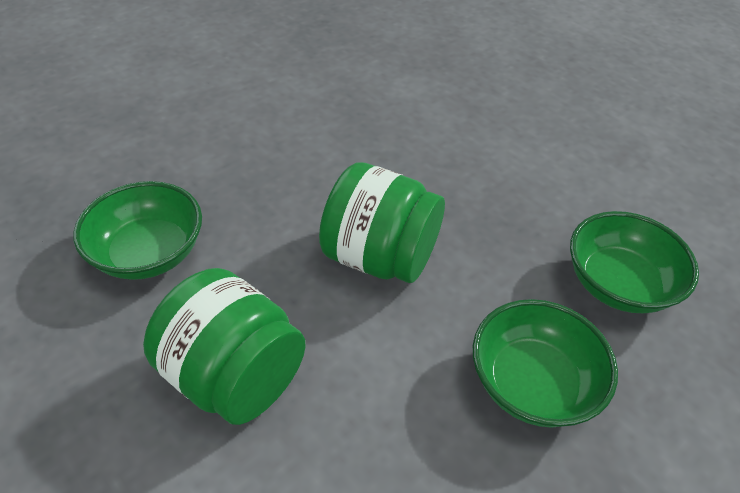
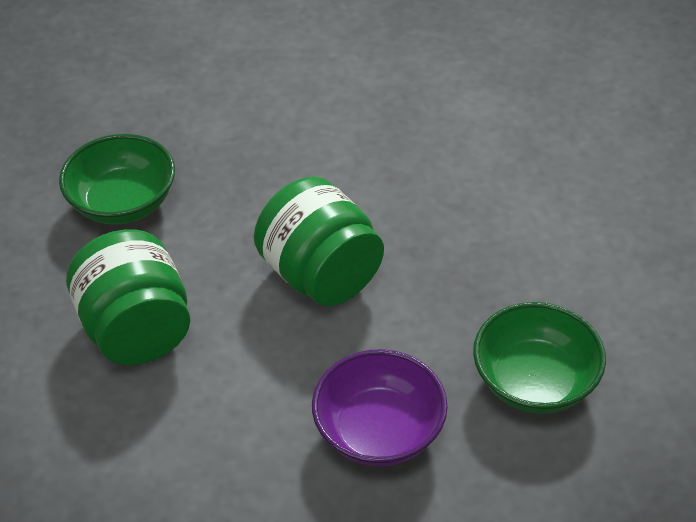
camera: 30 degrees right, 0 degrees up
(532, 383) = (379, 431): green bowl -> purple bowl

